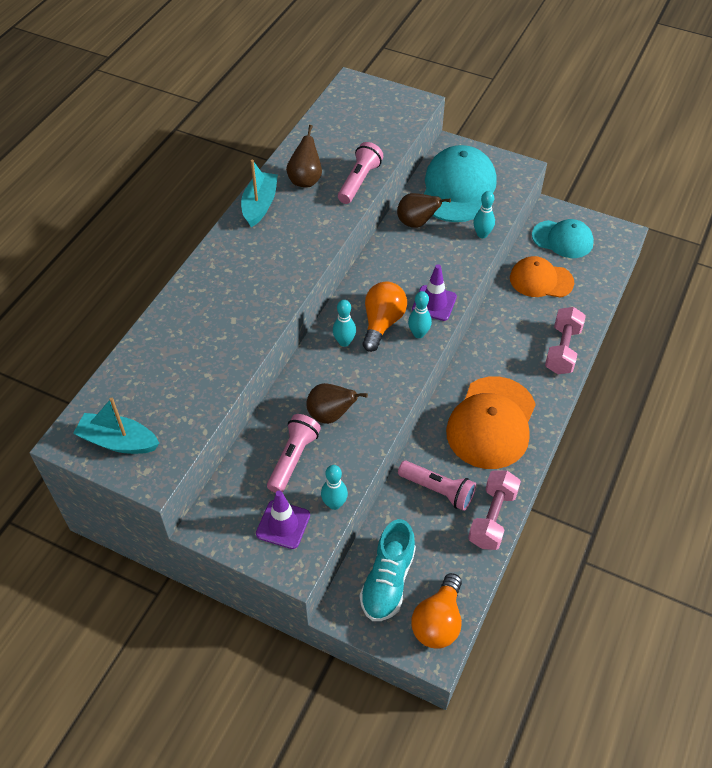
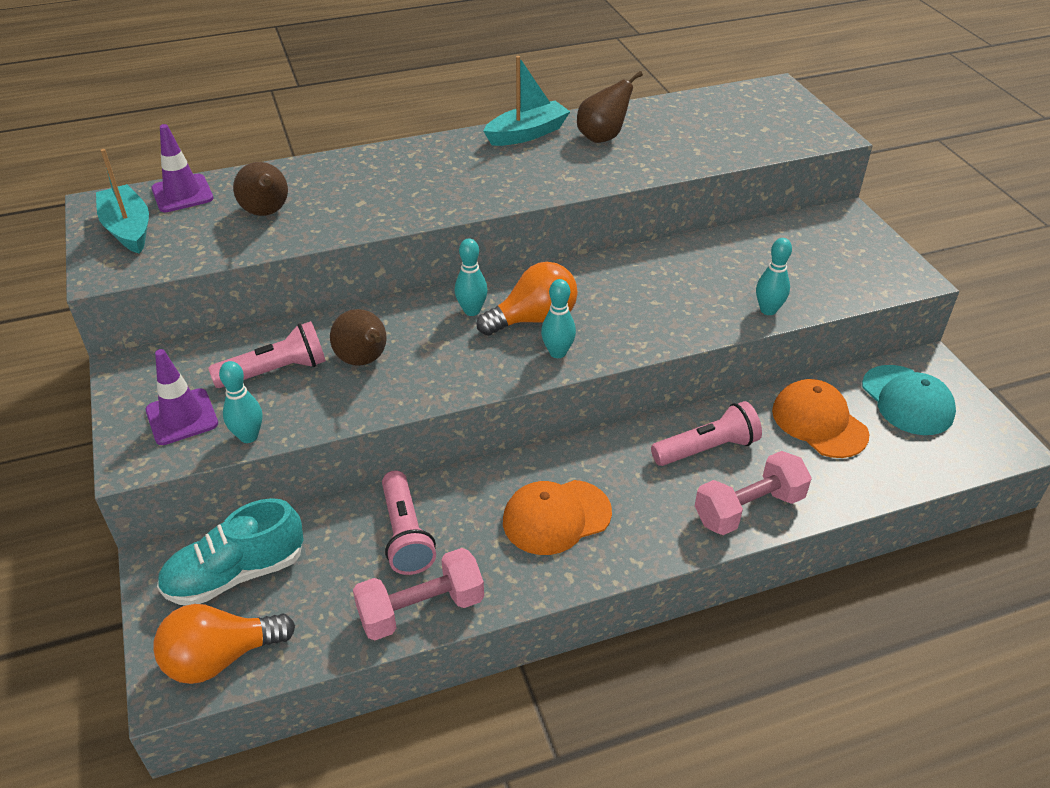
camera: 45 degrees right, 10 degrees down
(359, 181) = (657, 165): pink flashlight -> pink flashlight (707, 449)
(417, 223) = (704, 258): brown pear -> brown pear (267, 213)
(434, 303) = (616, 337): purple traffic cone -> purple traffic cone (182, 194)
(457, 188) = (800, 254): turquoise cap -> none
(491, 423) = (556, 517): orange cap -> orange cap, size x0.64

